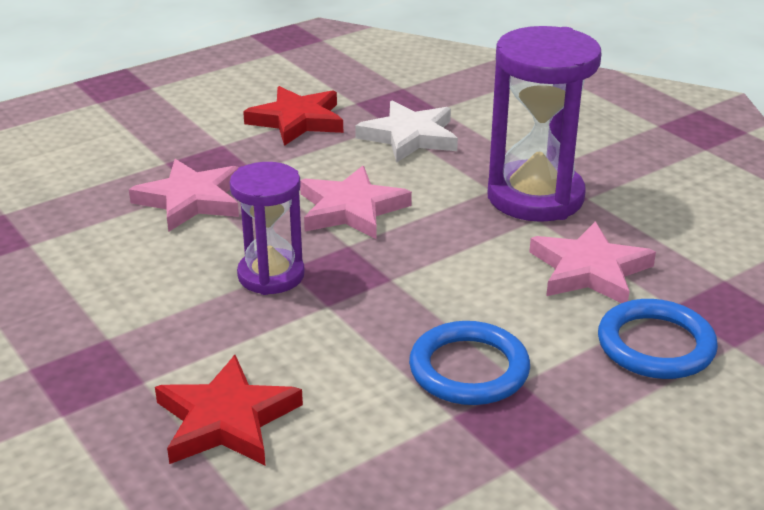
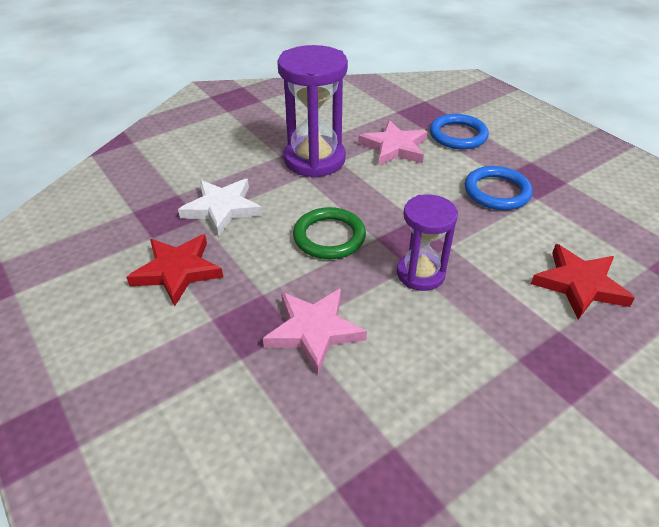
camera: 90 degrees left, 10 degrees up
(351, 209) = (329, 237): pink star -> green ring

